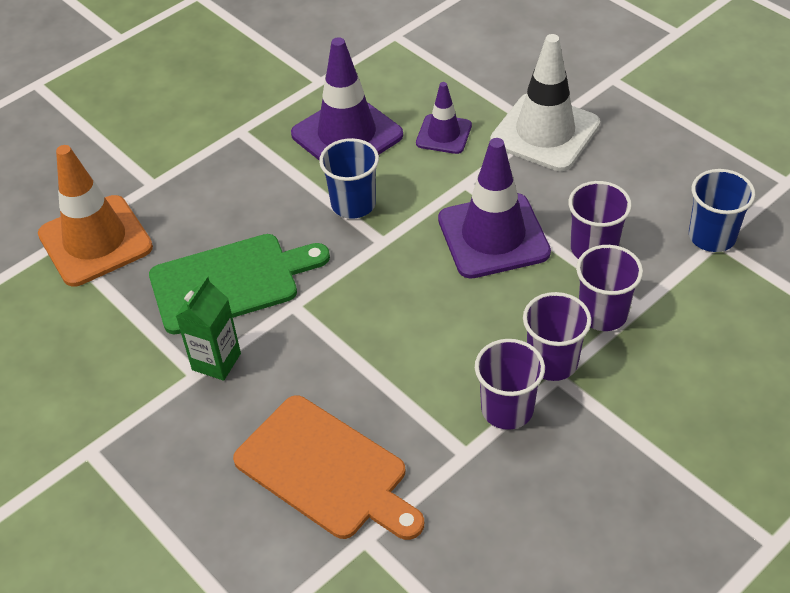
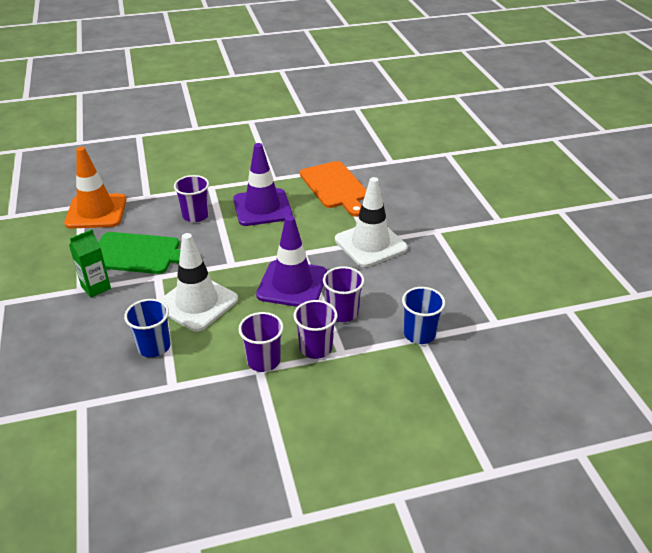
camera: 25 degrees right, 10 degrees down
(326, 470) = (96, 361): orange cutting board -> orange cutting board (335, 187)
(353, 204) = (234, 241): blue cup -> blue cup (154, 346)
(388, 320) = (197, 303): none -> white traffic cone
(444, 134) = (313, 225): purple traffic cone -> none
(507, 409) = (216, 374): purple cup -> purple cup (195, 215)

